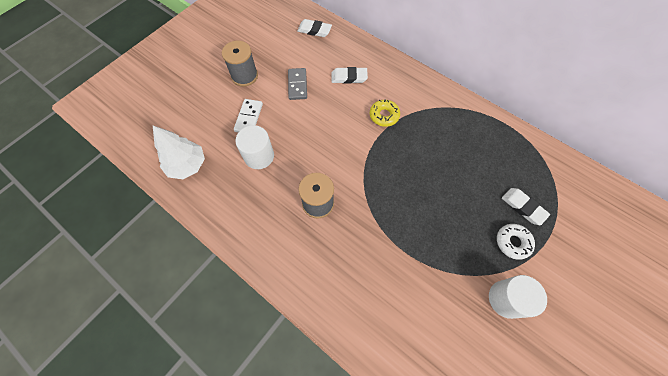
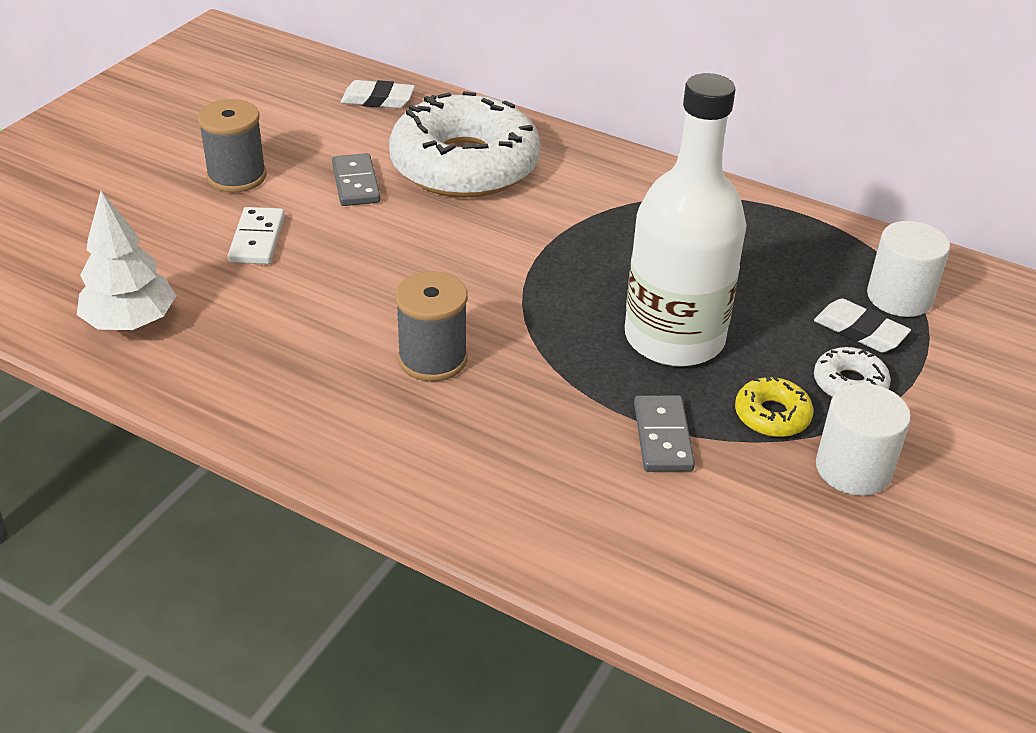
camera: 10 degrees left, 25 degrees down
(259, 156) = (290, 296): white cylinder -> white cylinder (899, 297)
(349, 77) = (464, 165): white eraser -> white donut
(384, 115) = (549, 217): yellow donut -> yellow donut (772, 415)
(417, 266) = (662, 437): none -> grey domino
(432, 202) = (674, 338): none -> white bottle

